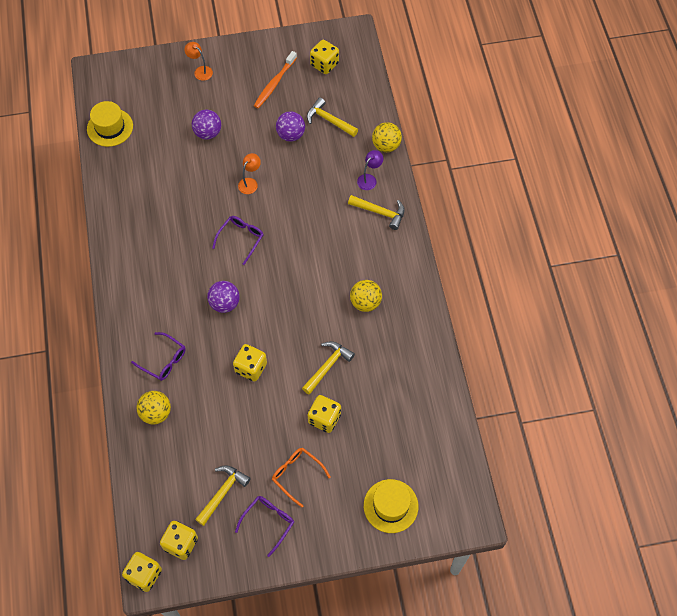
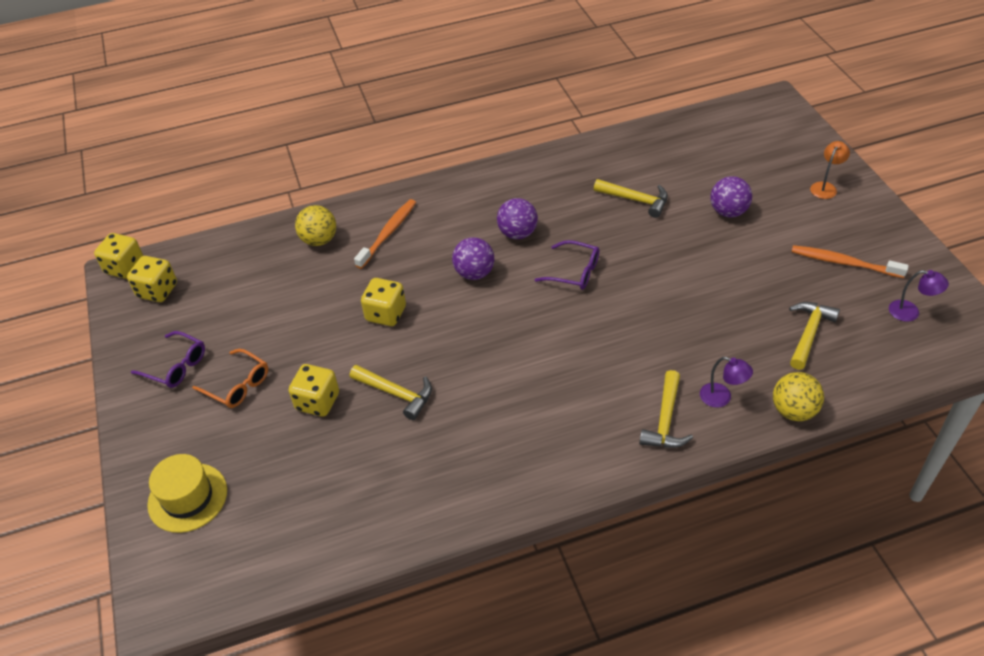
camera: 85 degrees right, 15 degrees down
(110, 127) = (698, 128): yellow hat -> none
(163, 360) = (388, 233): purple glasses -> orange toothbrush
(223, 492) = (217, 316): yellow hammer -> yellow hammer (636, 200)
(250, 182) = (665, 266): orange lamp -> none
(291, 135) = (762, 294): purple ball -> purple ball (517, 233)
(297, 475) = (237, 385): orange glasses -> orange glasses turned 90 degrees clockwise
(324, 64) = (910, 312): yellow dice -> purple lamp
(365, 302) = (504, 423): yellow ball -> none

